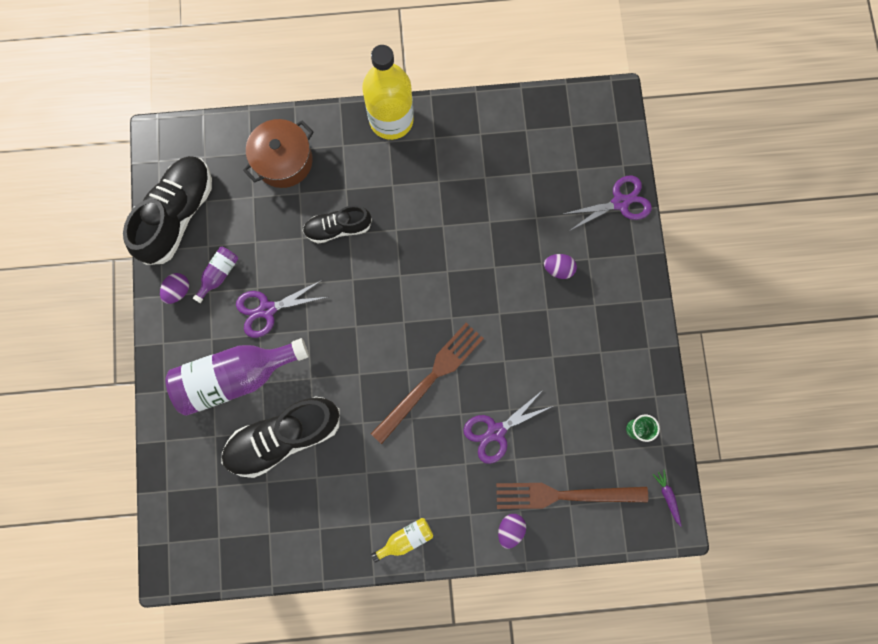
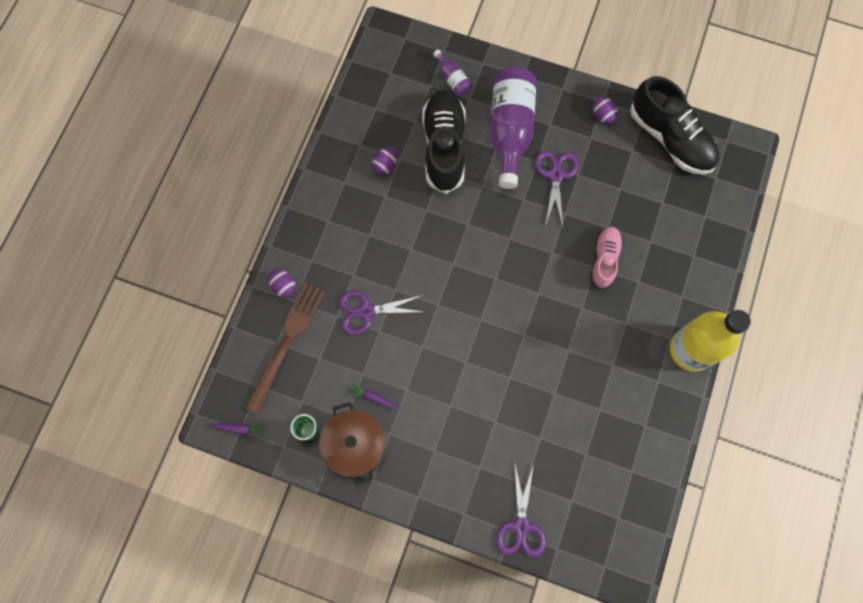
camera: 115 degrees right, 5 degrees down
(219, 274) = (603, 150): purple bottle -> purple bottle (452, 79)
(283, 161) = (687, 240): brown pot -> brown pot (355, 445)
(338, 228) = (604, 260): black shoe -> pink shoe
(406, 538) = (319, 204): yellow bottle -> none
(430, 379) = (436, 278): brown fork -> none
(496, 431) = (366, 311): purple scissors -> purple scissors turned 90 degrees counterclockwise
(558, 269) = (482, 434): purple egg -> purple egg (385, 165)
(575, 384) = (373, 397): none -> purple carrot

